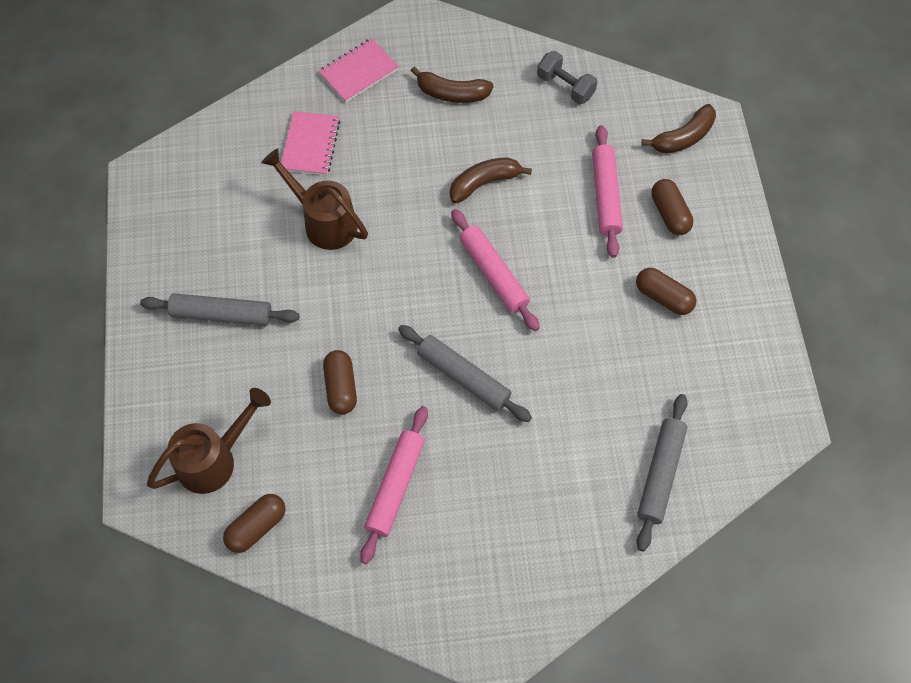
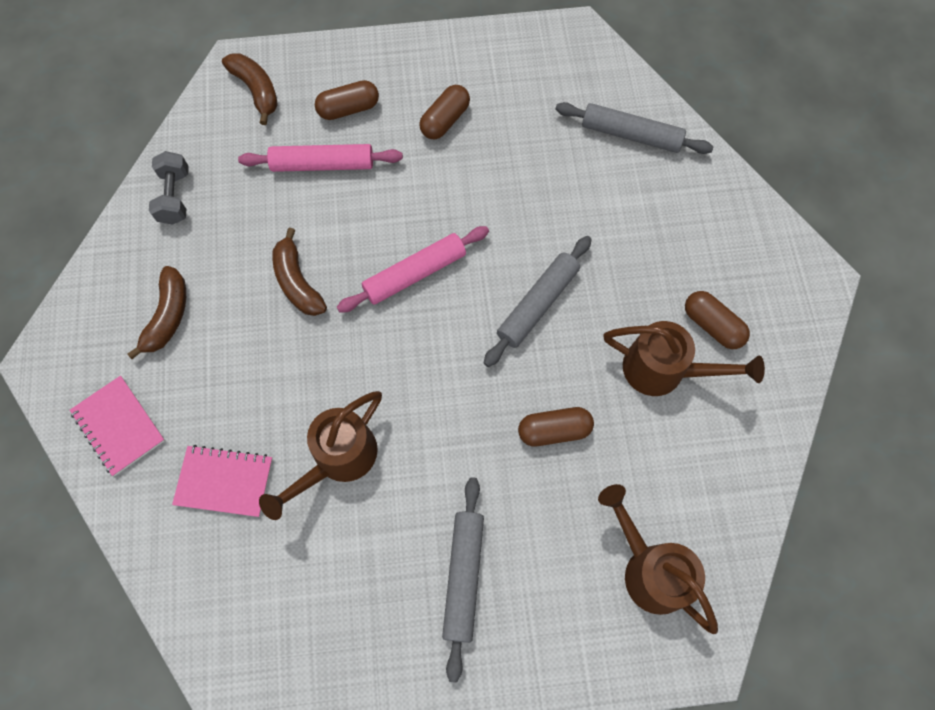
camera: 90 degrees left, 5 degrees up
(257, 527) = (723, 513): brown capsule -> brown capsule (712, 325)
(395, 486) = (664, 370): pink rolling pin -> brown watering can
(565, 87) = (175, 197): grey dumbbell -> grey dumbbell turned 45 degrees counterclockwise

